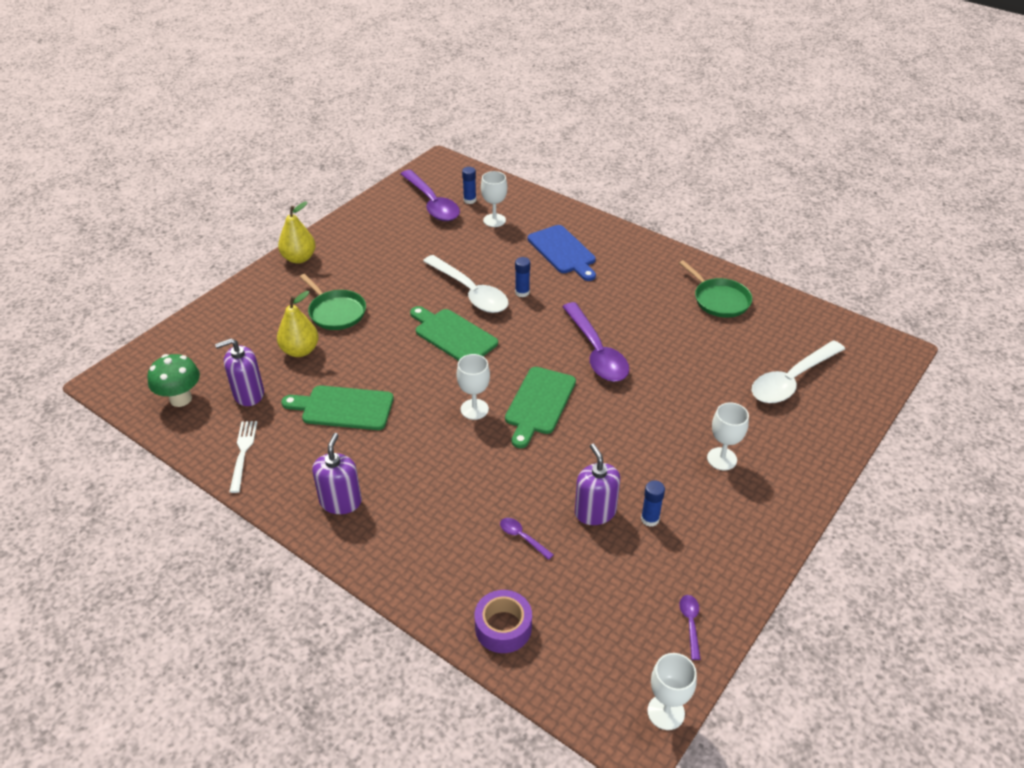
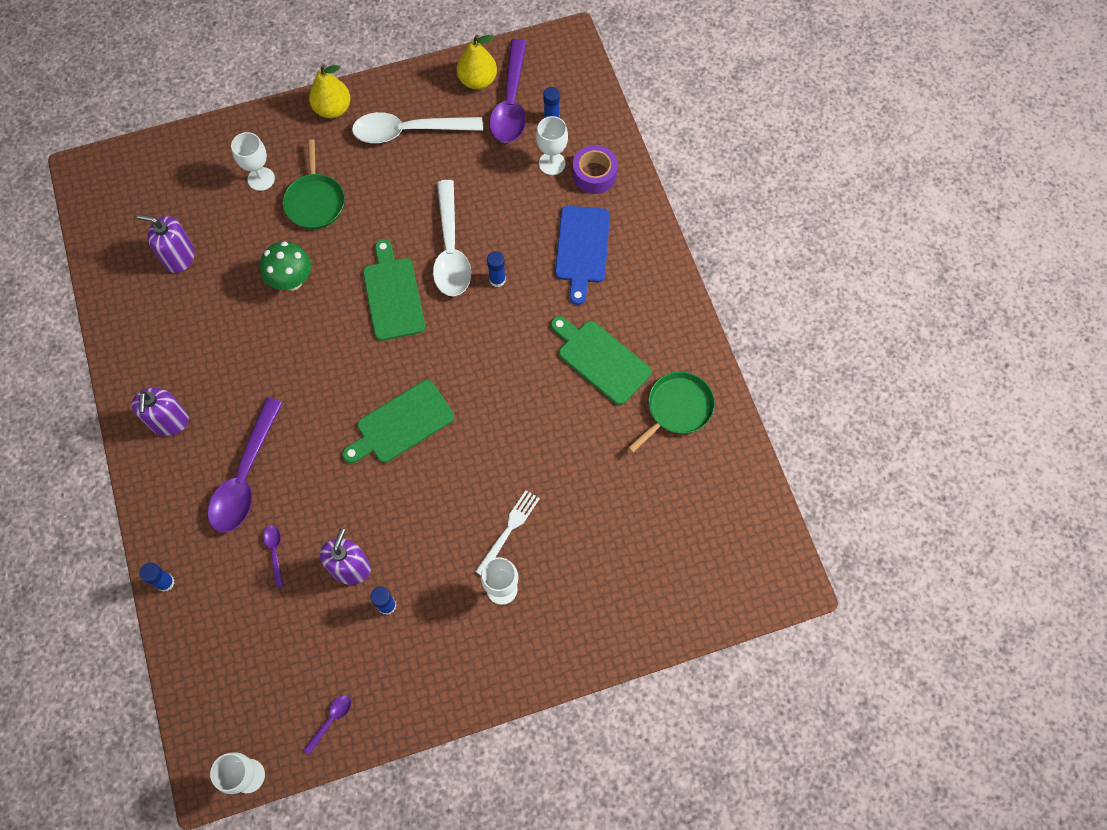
camera: 35 degrees right, 25 degrees up
(181, 399) = (125, 228): green mushroom -> green mushroom (292, 281)
(243, 453) = (133, 320): white fork -> white fork (509, 530)
(300, 350) = (253, 231): yellow pear -> yellow pear (477, 80)
(340, 501) = (169, 421): purple soap dispenser -> purple soap dispenser turned 135 degrees clockwise
(343, 408) = (241, 322): green cutting board -> green cutting board (600, 359)
(446, 615) = (165, 582): none -> blue glue stick
(474, 409) = (343, 394): white goblet -> white goblet (261, 179)
(503, 627) = (196, 622): purple tape -> purple tape (594, 174)
(596, 351) = (502, 397): purple spoon -> purple spoon (246, 476)
(719, 300) = (677, 408): green pan -> green pan turned 135 degrees counterclockwise
(792, 380) = (650, 549): white spoon -> white spoon (409, 131)

